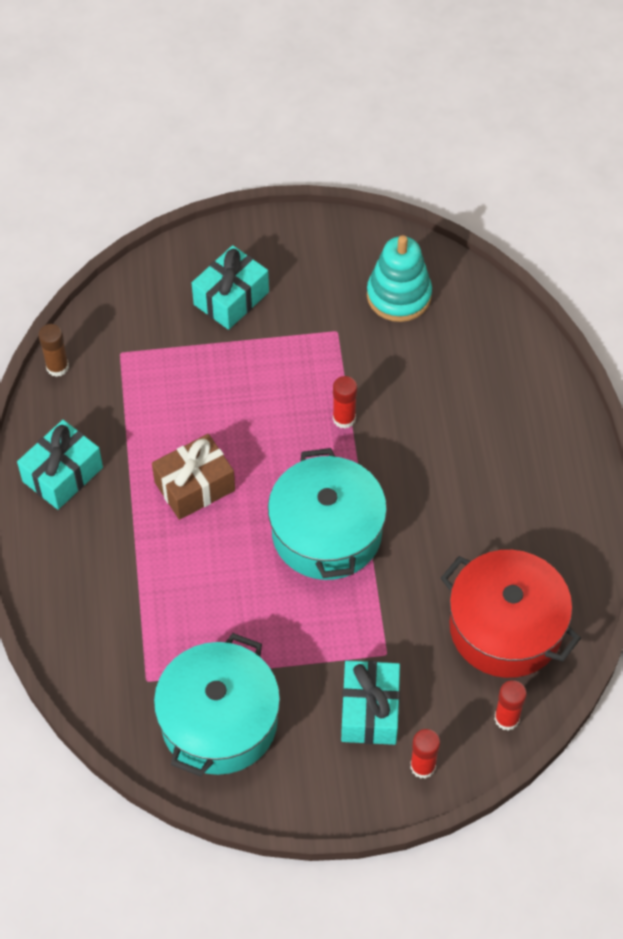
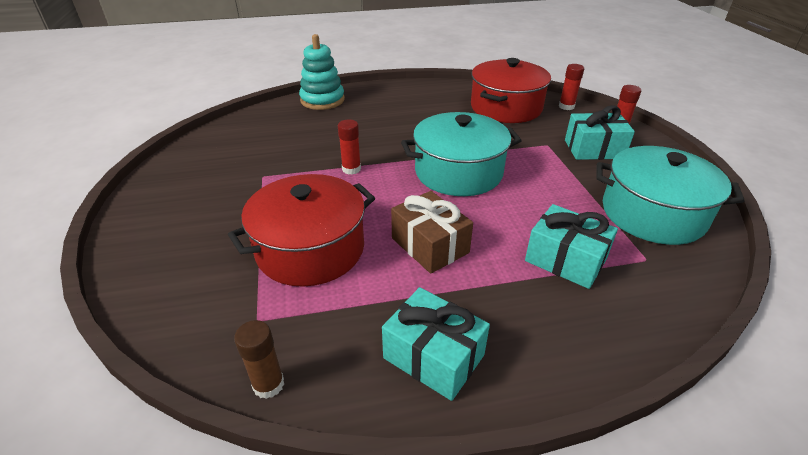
camera: 95 degrees left, 20 degrees down
(203, 385) = (310, 249): none -> red pot
(231, 298) = (206, 238): turquoise gift -> turquoise gift (565, 260)
(399, 296) = (235, 150): turquoise stacking toy -> turquoise stacking toy (322, 100)

